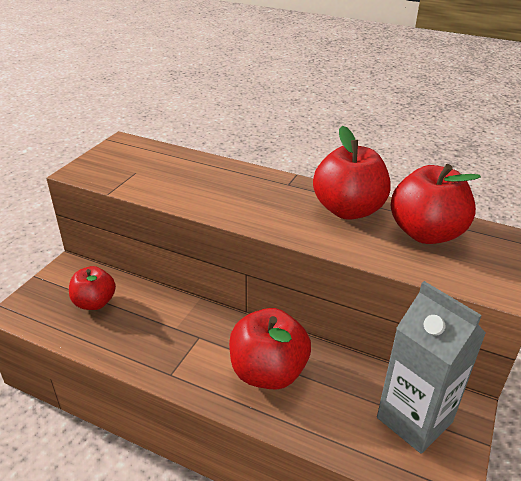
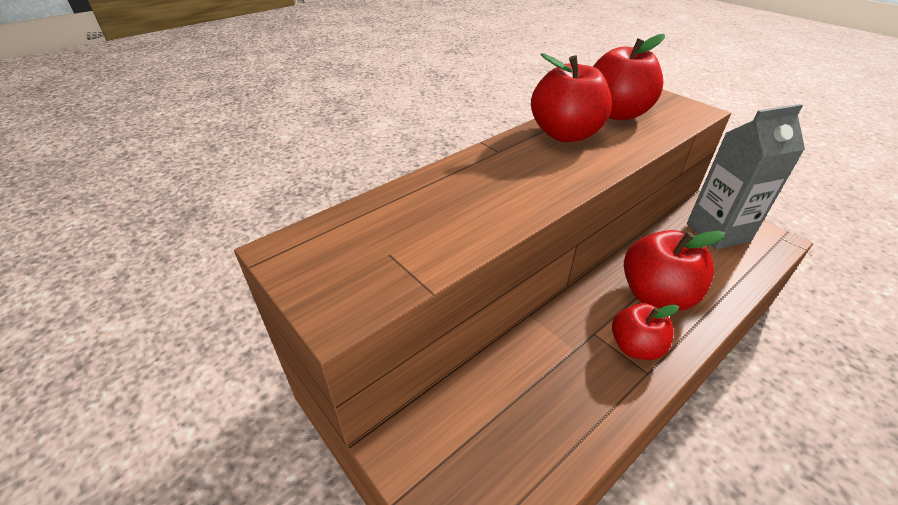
camera: 65 degrees left, 5 degrees up
(95, 302) = (497, 425): red apple -> red apple (635, 347)

